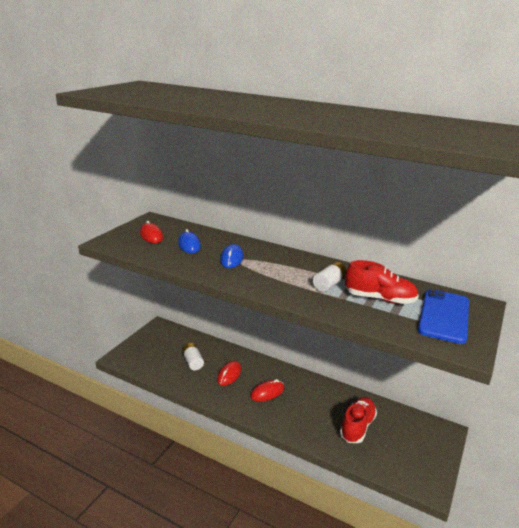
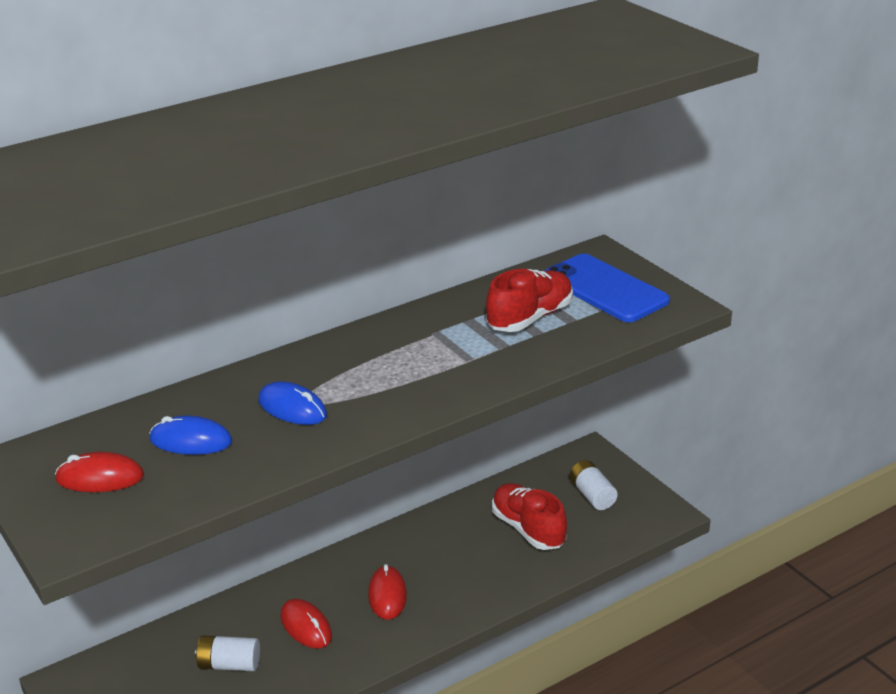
camera: 60 degrees left, 5 degrees up
(329, 284) = (458, 344): white battery -> white battery (592, 495)

